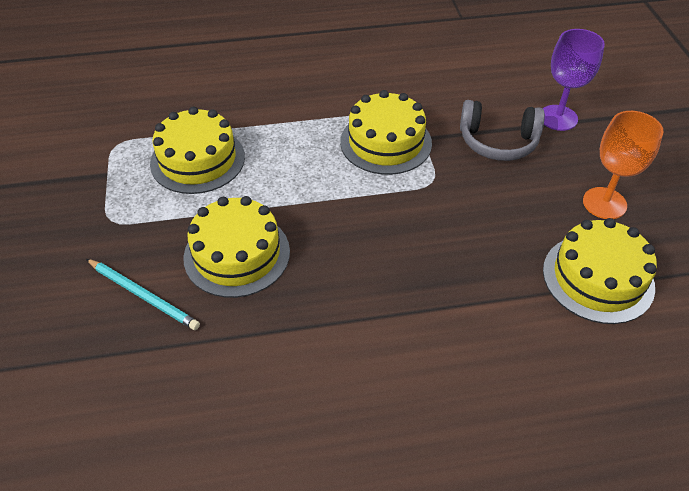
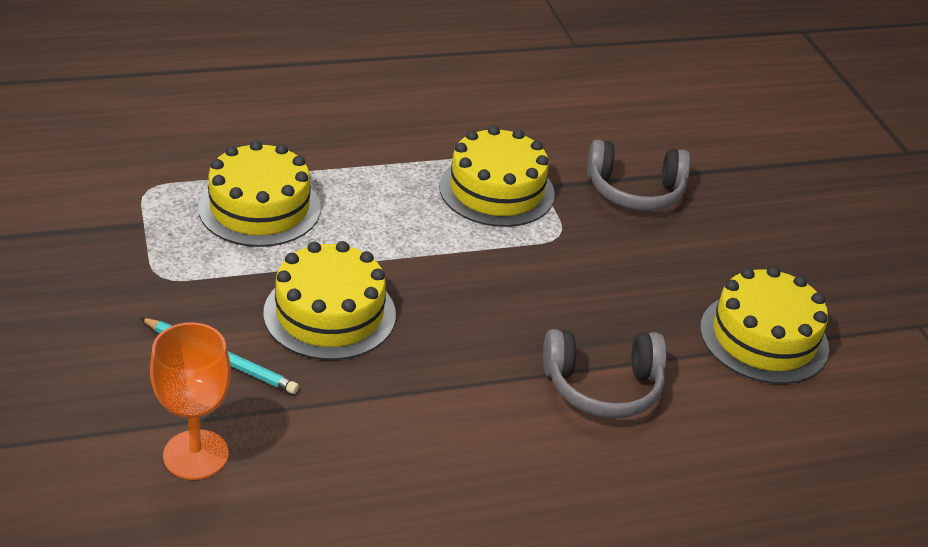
camera: 10 degrees left, 10 degrees down
(454, 325) = (603, 387): none -> grey headphones
(558, 118) = (705, 165): purple goblet -> none
(604, 203) = (766, 259): orange goblet -> orange goblet (196, 455)

